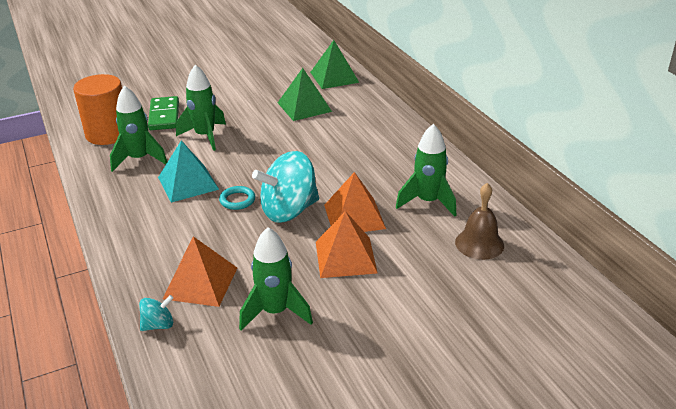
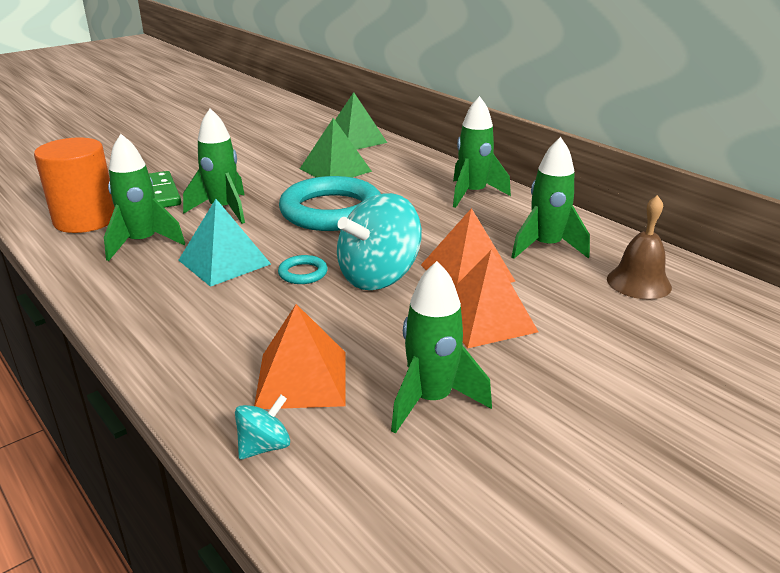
camera: 15 degrees left, 5 degrees down
(282, 147) = (331, 211): none -> turquoise ring
(400, 144) = (473, 194): none -> green rocket

